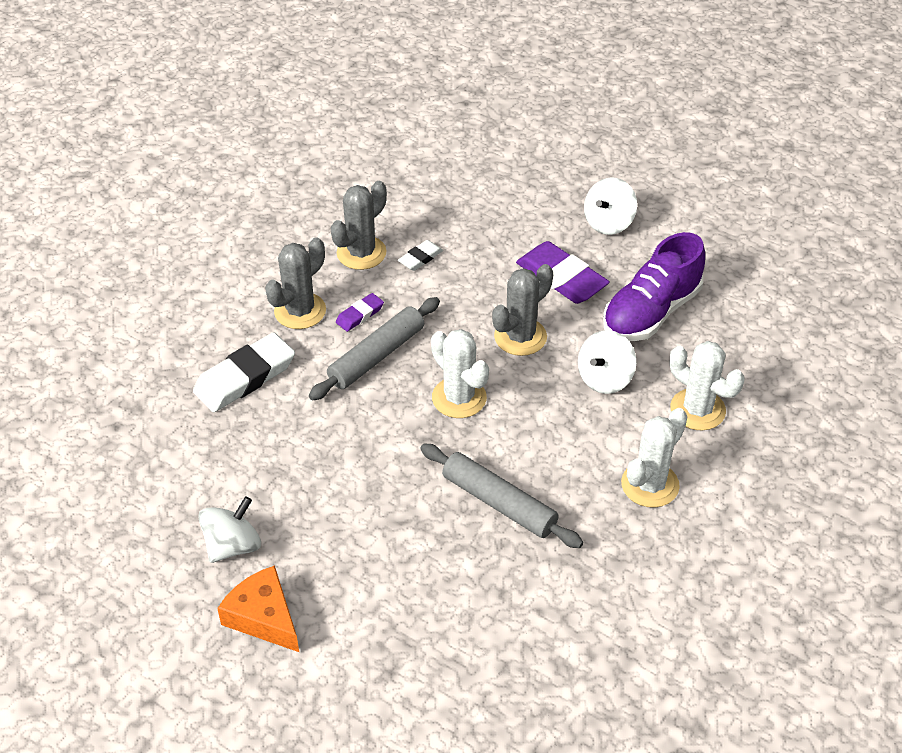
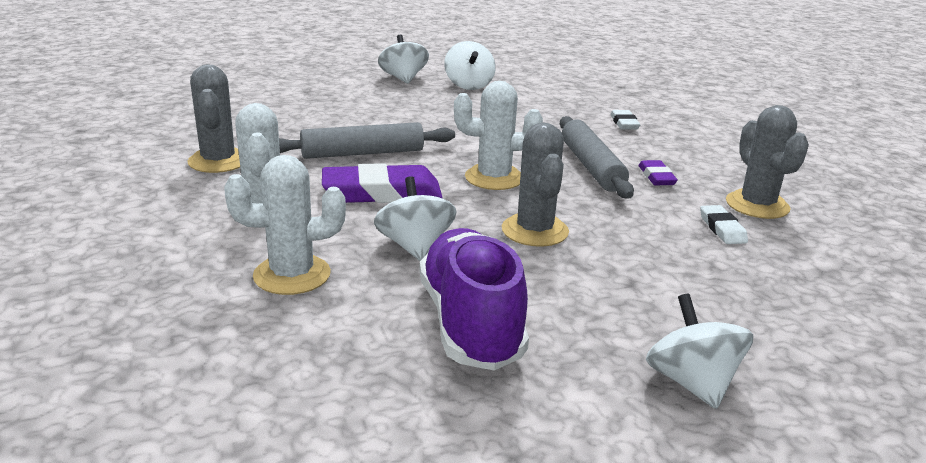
camera: 125 degrees right, 20 degrees down
(245, 377) = (624, 123): white eraser -> white eraser, size x0.51
(263, 617) = (403, 79): orange cheese -> white spinning top
(300, 311) = (688, 158): grey cactus -> grey cactus (218, 161)
(561, 278) = (604, 292): purple eraser -> purple eraser (382, 192)

